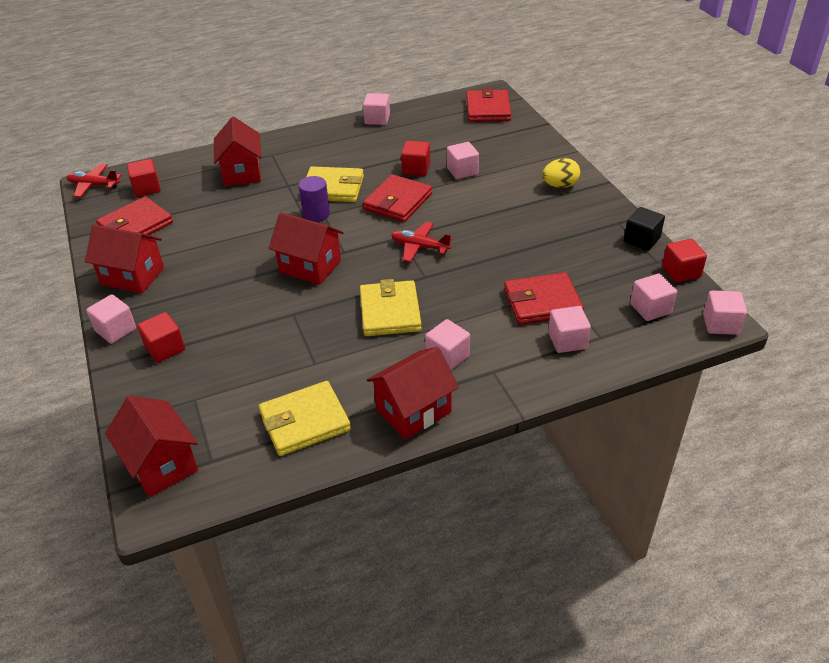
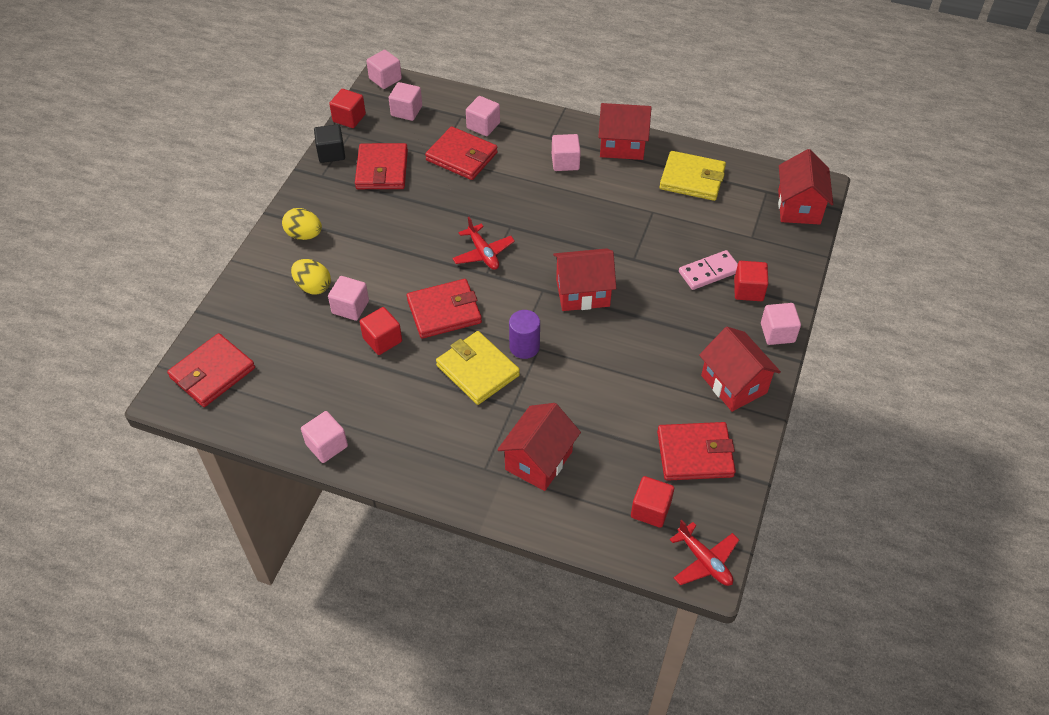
camera: 140 degrees left, 10 degrees up
(214, 342) = (709, 272): none -> pink domino
(310, 266) = (582, 293): red house -> red house turned 75 degrees counterclockwise
(390, 312) = (566, 215): yellow wallet -> none
(503, 167) = (313, 286): none -> yellow egg
(584, 253) = (382, 170): none -> red wallet

